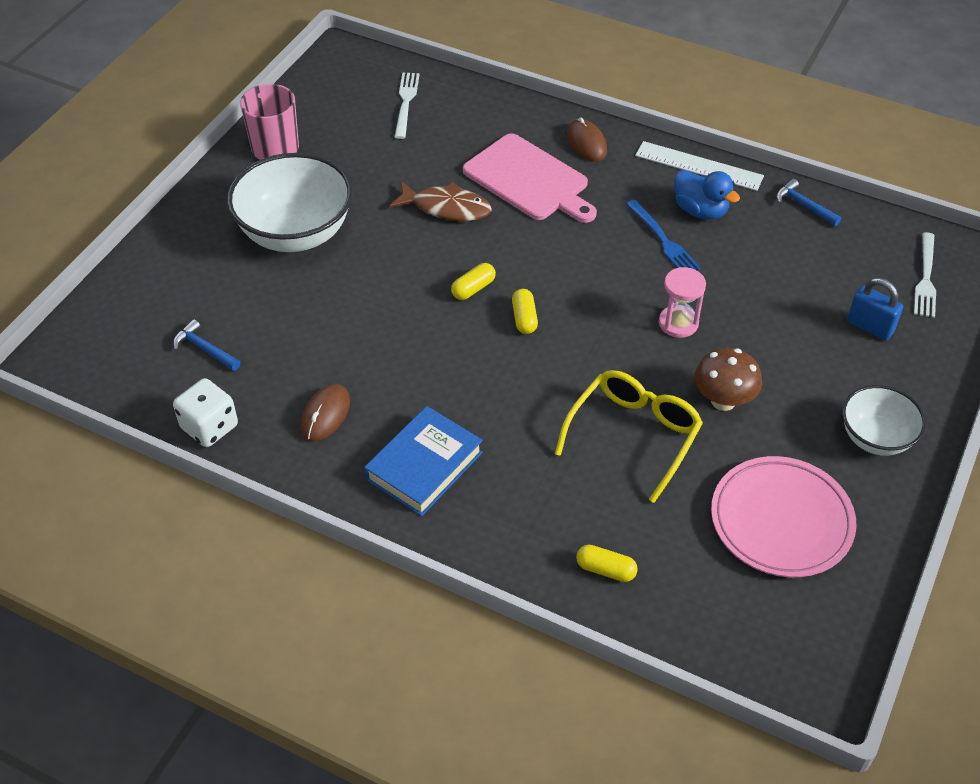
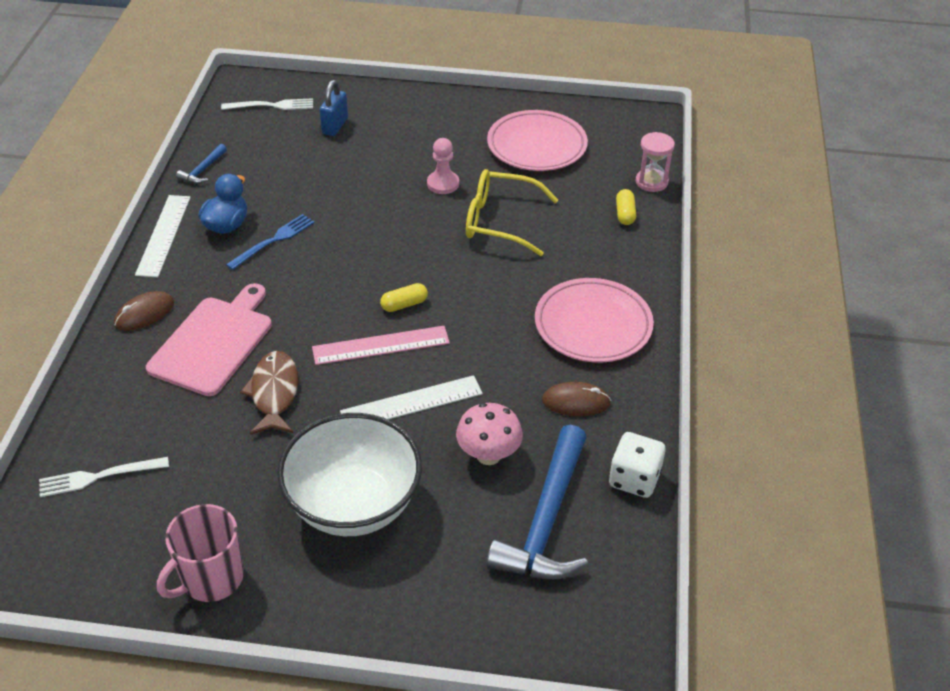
camera: 110 degrees left, 5 degrees down
(204, 349) = (546, 521): blue hammer -> blue hammer, size x2.24
(298, 330) = (488, 455): none -> pink mushroom
(388, 294) = (412, 403): none -> white ruler
(424, 466) = (593, 325): blue book -> pink plate
(473, 288) = (381, 345): yellow capsule -> pink ruler
(678, 323) = (371, 217): pink hourglass -> pink hourglass (651, 182)
(723, 400) = (443, 184): brown mushroom -> pink pawn
(875, 438) = (442, 115): white bowl -> none

